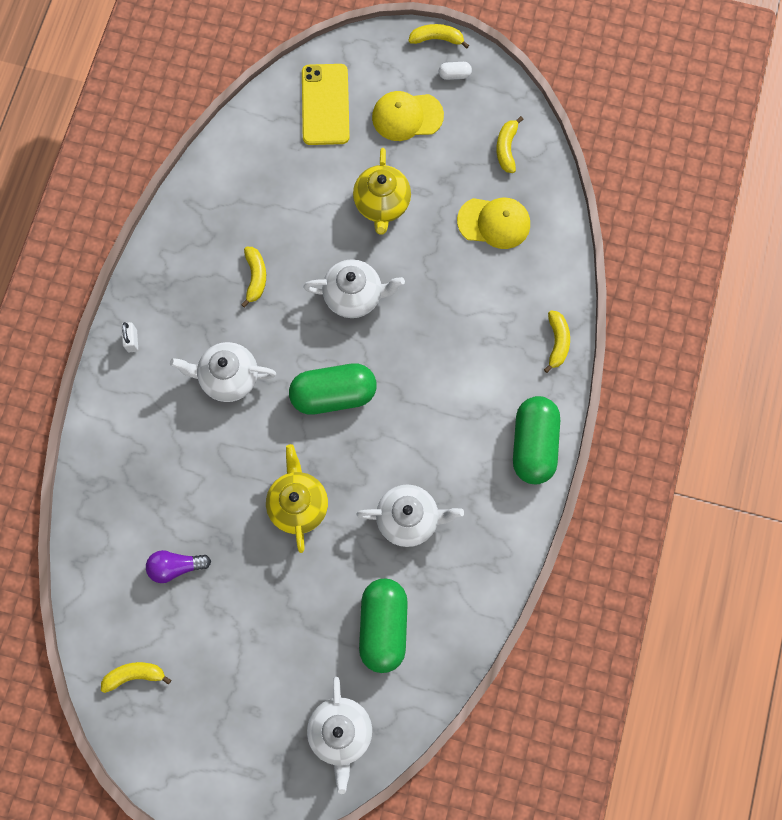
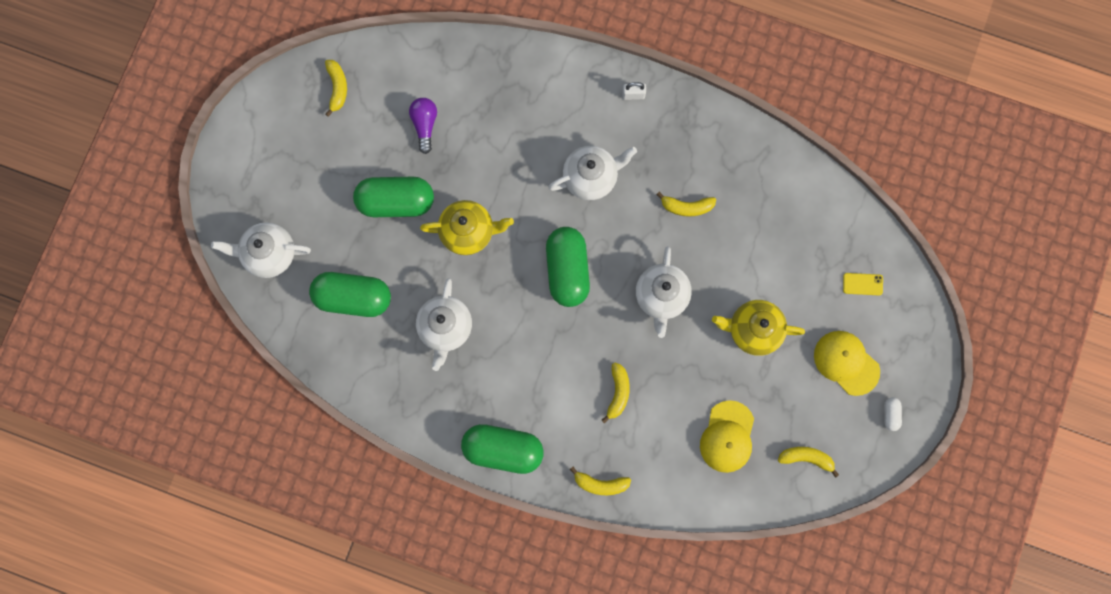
camera: 95 degrees right, 5 degrees up
(228, 378) = (591, 177): white teapot -> white teapot turned 60 degrees clockwise
(268, 590) = (396, 201): none -> green capsule
(325, 105) = (862, 284): yellow phone -> yellow phone, size x0.46
(407, 116) = (846, 362): yellow cap -> yellow cap turned 45 degrees counterclockwise
(437, 39) = (932, 400): yellow banana -> yellow banana (618, 392)

